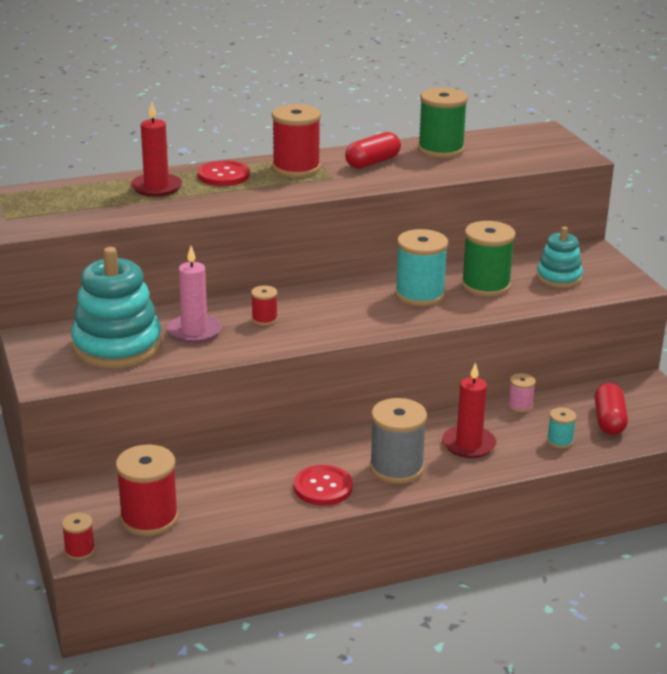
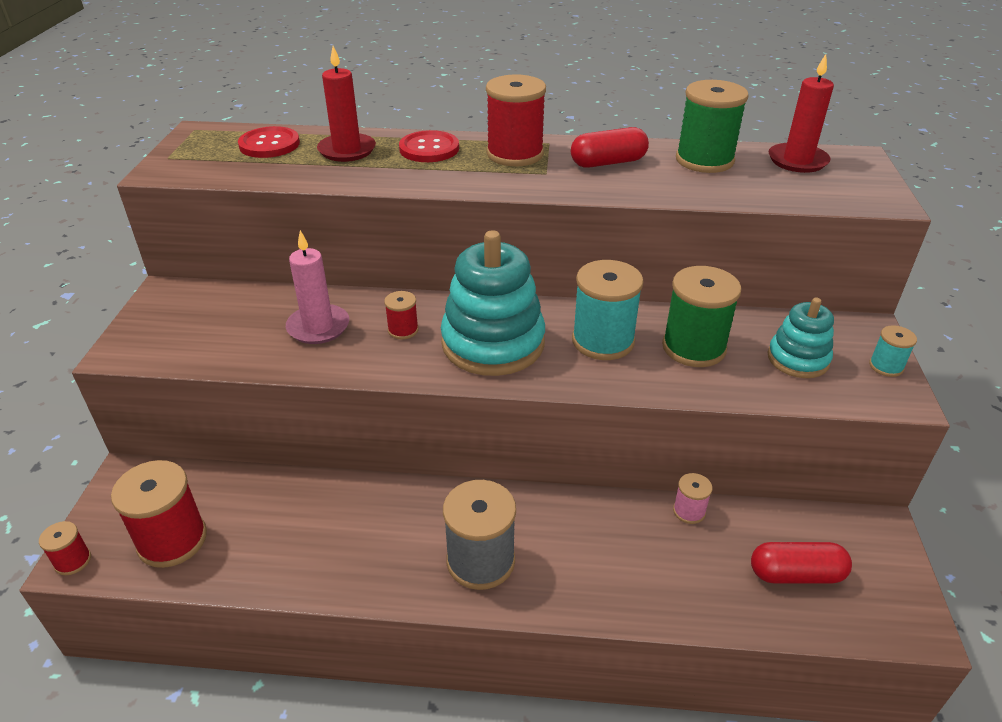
camera: 25 degrees right, 10 degrees up
(117, 346) = (227, 325): turquoise stacking toy -> turquoise stacking toy (493, 343)
(323, 487) = (379, 561): red button -> red button (269, 144)
(468, 444) = (589, 553): red candle -> red candle (797, 161)
(559, 441) = (710, 588): turquoise spool -> turquoise spool (886, 366)
(609, 420) = (796, 574): red capsule -> red capsule turned 60 degrees clockwise

